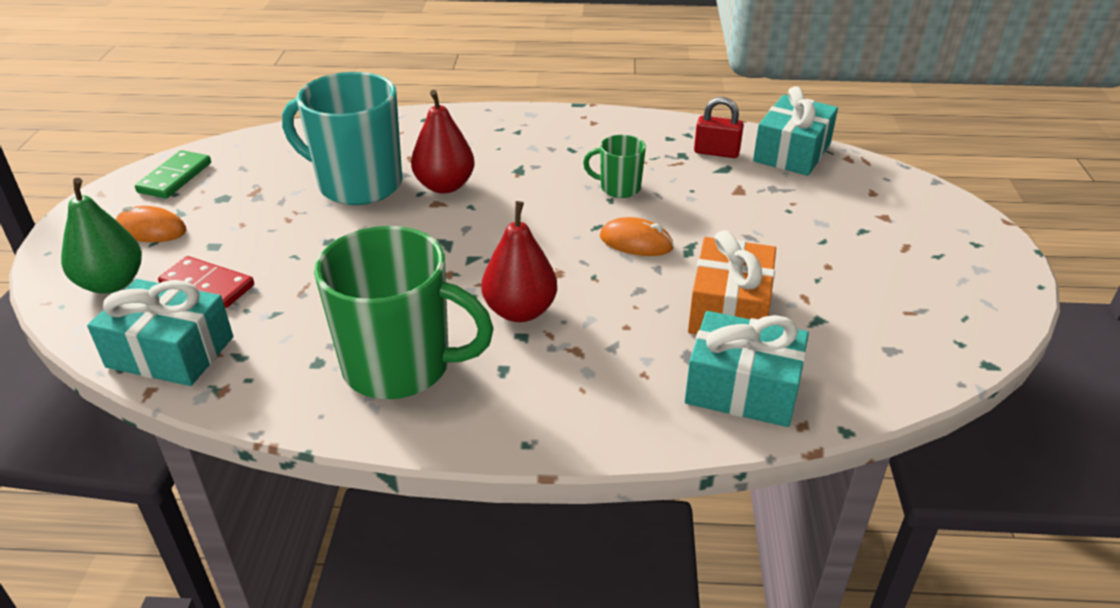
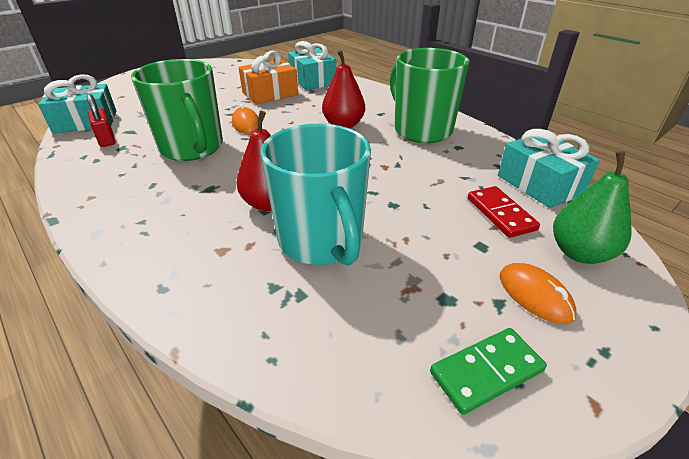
camera: 135 degrees left, 0 degrees up
(619, 188) = (192, 148): green mug -> green mug, size x2.08

